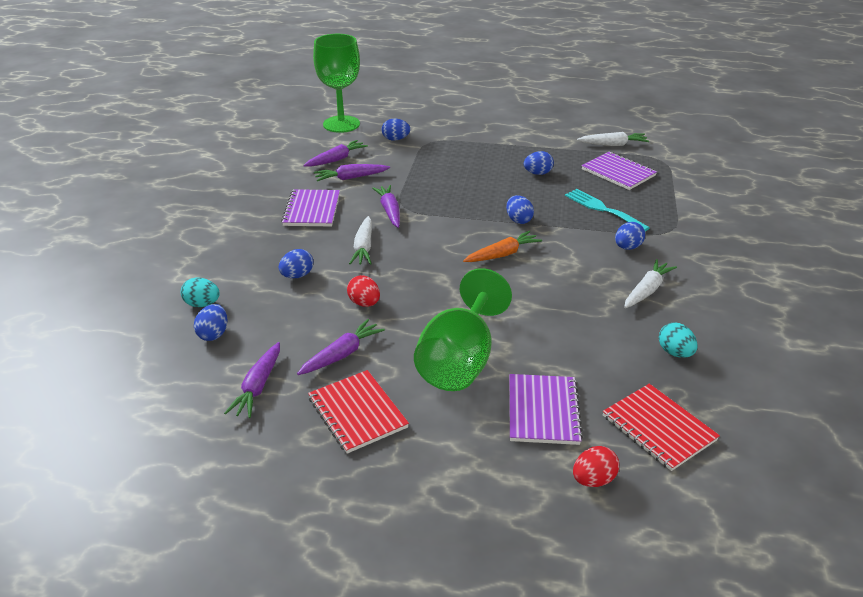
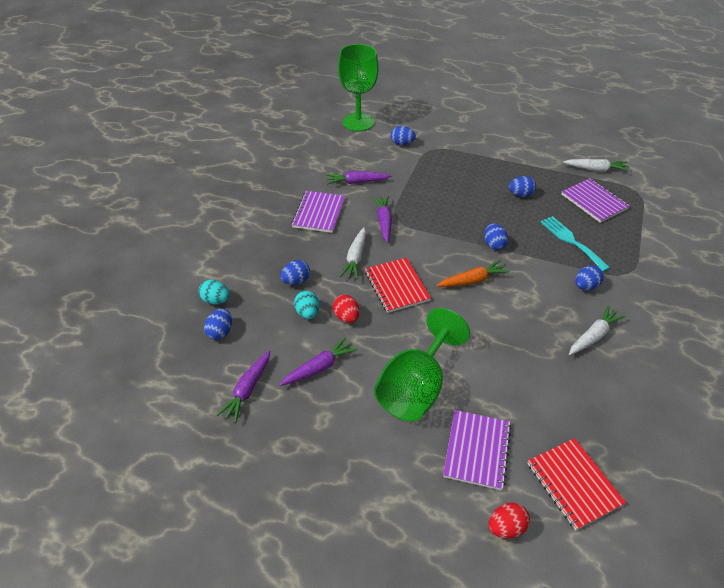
camera: 10 degrees right, 10 degrees up
(336, 159) = (348, 161): purple carrot -> none
(357, 413) = (322, 428): red notebook -> red notebook (396, 286)
(675, 352) = (605, 406): turquoise egg -> turquoise egg (307, 313)

